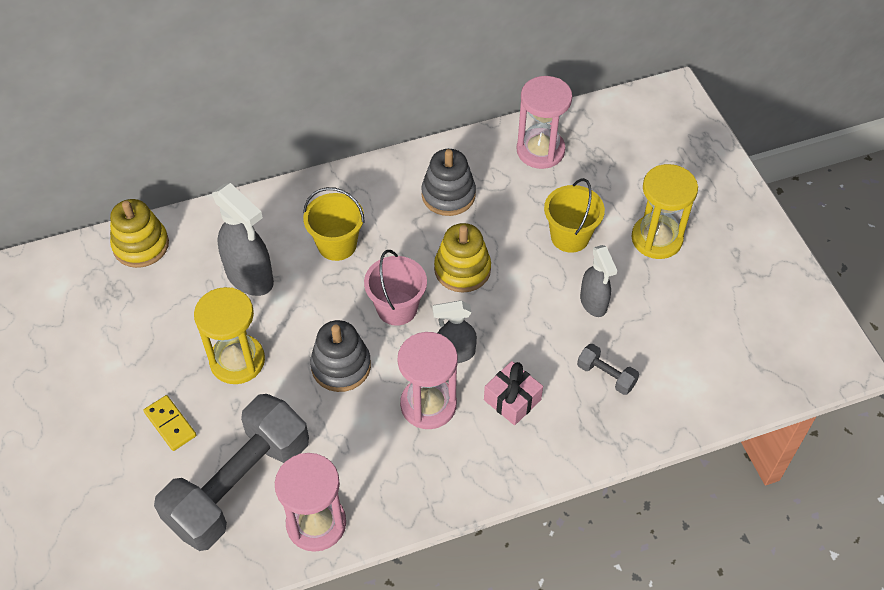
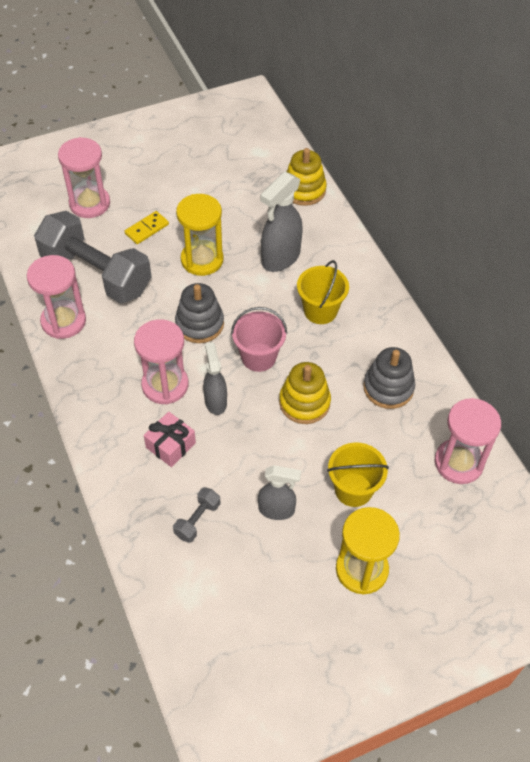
camera: 85 degrees right, 0 degrees up
(104, 498) = (89, 203): none -> pink hourglass
(593, 303) = (277, 510): grey spray bottle -> grey spray bottle turned 150 degrees counterclockwise

